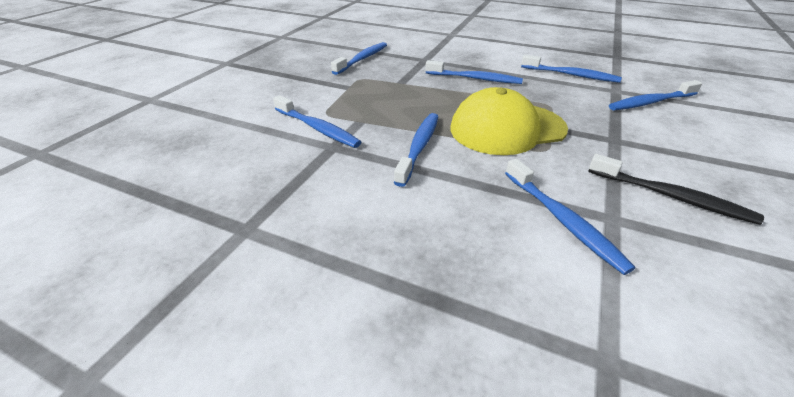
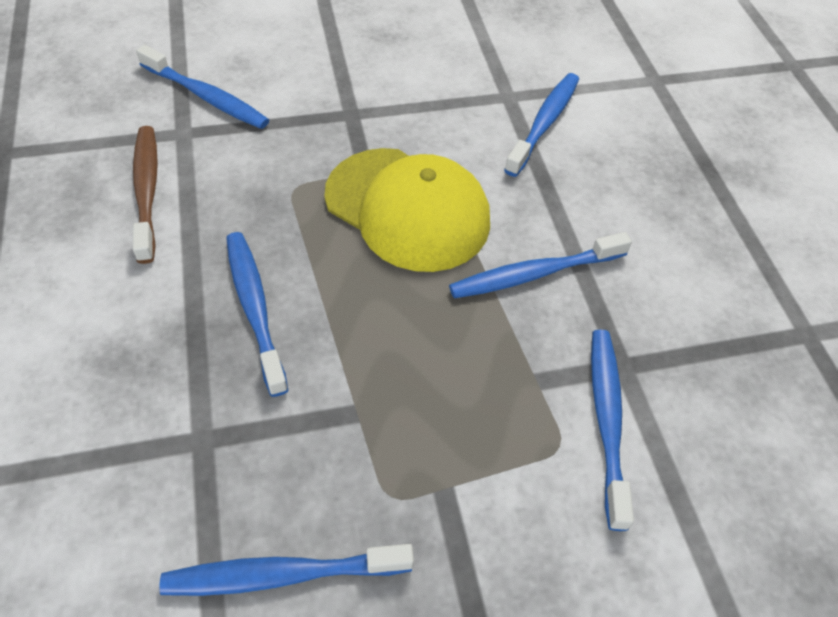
camera: 130 degrees left, 15 degrees up
(571, 75) = (147, 191): blue toothbrush -> brown toothbrush
(670, 196) = (437, 67): black toothbrush -> none

